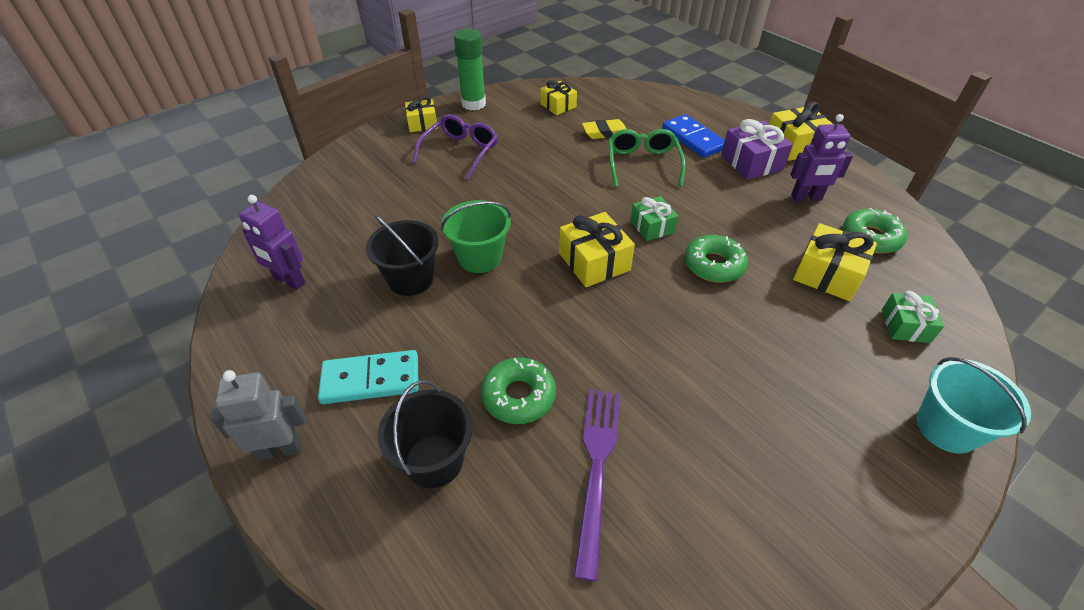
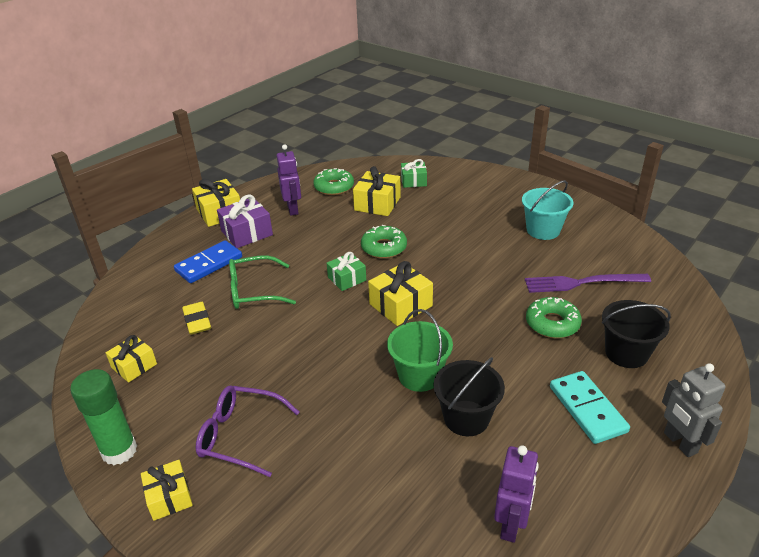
camera: 100 degrees left, 10 degrees down
(946, 428) = (482, 176): turquoise bucket -> turquoise bucket (543, 230)

